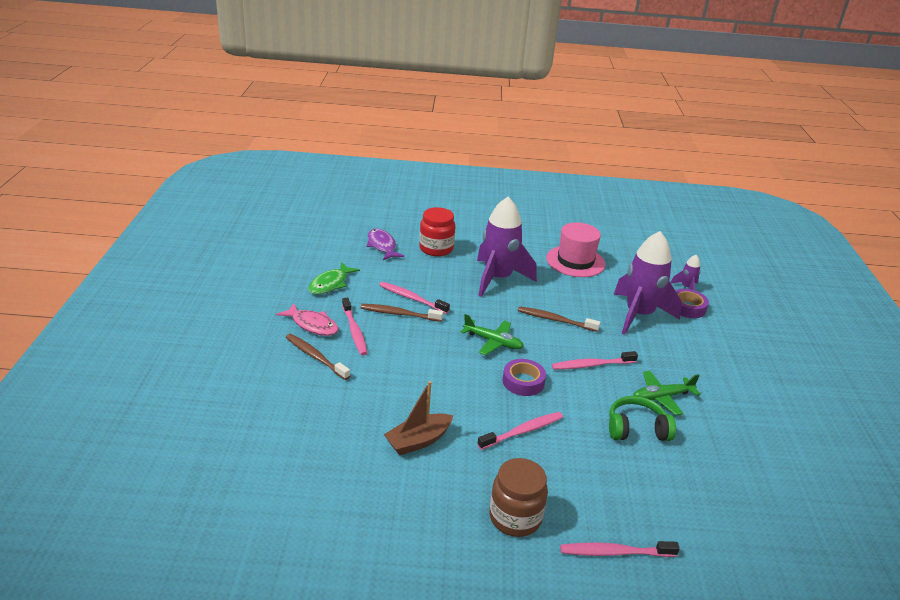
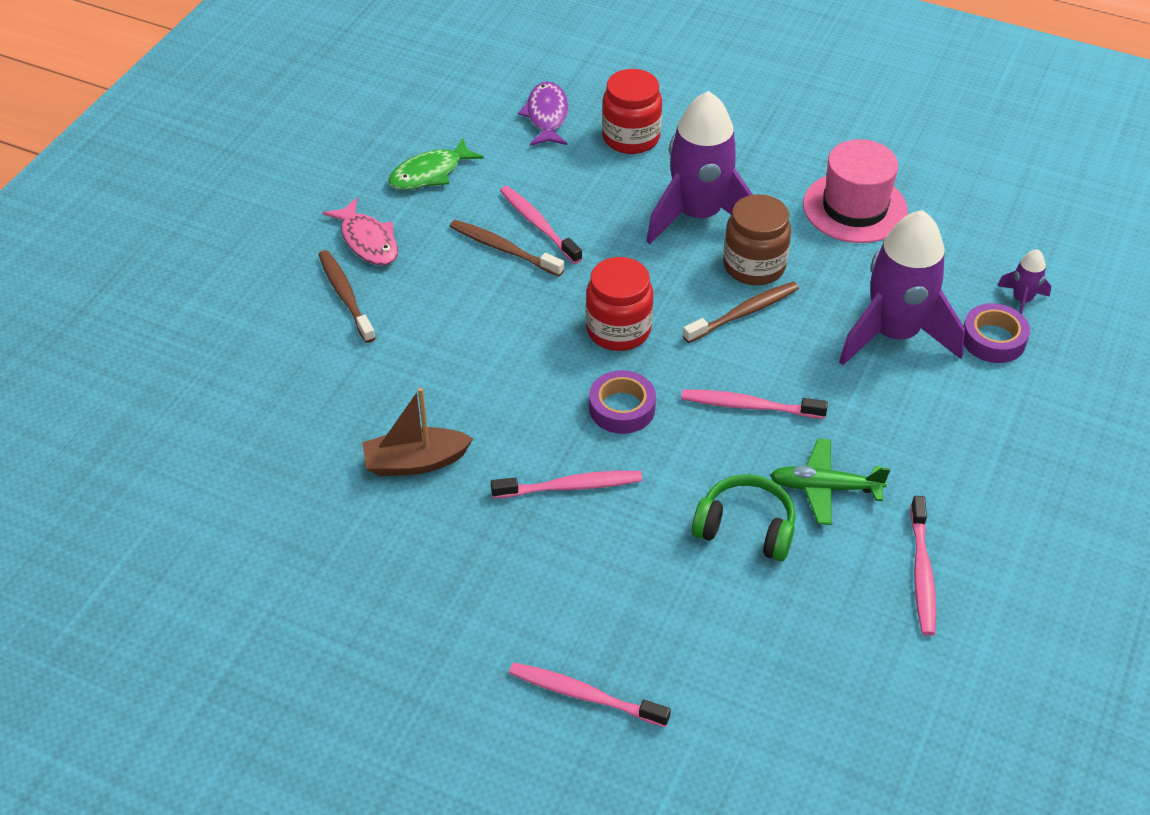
camera: 25 degrees right, 15 degrees up
(354, 331) = (422, 264): pink toothbrush -> pink toothbrush (921, 573)
(493, 342) = (618, 330): green plane -> red jar
(515, 517) = (480, 608): brown jar -> brown jar (754, 266)
(555, 320) = (744, 313): brown toothbrush -> brown toothbrush turned 105 degrees clockwise

